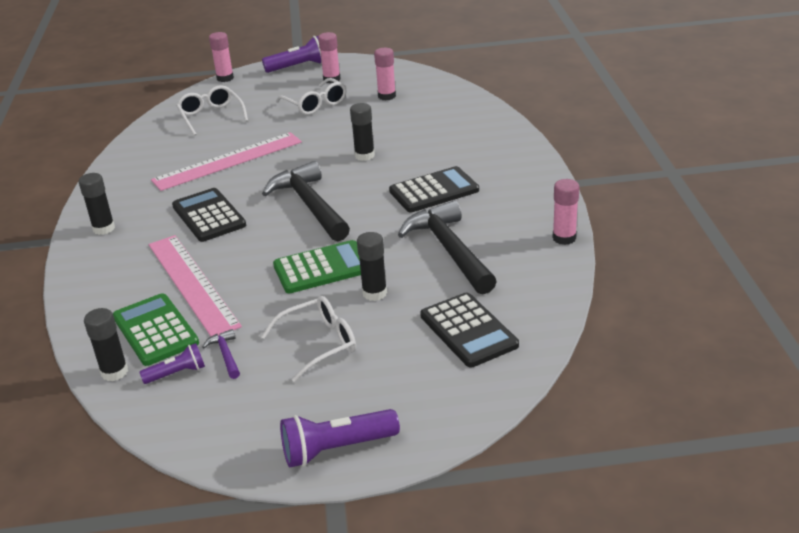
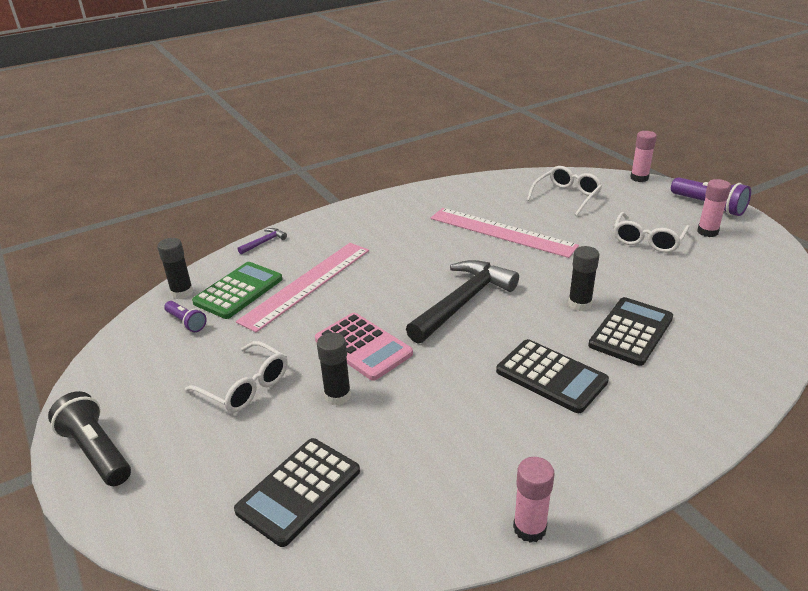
camera: 65 degrees right, 0 degrees up
(104, 228) = (361, 216): black glue stick -> none
(209, 216) = (409, 255): black calculator -> black calculator (631, 332)
(225, 355) = (216, 338): purple hammer -> purple hammer (264, 242)
(322, 268) = (363, 347): green calculator -> pink calculator
(336, 449) = (97, 452): purple flashlight -> black flashlight
(386, 96) = (715, 277): pink glue stick -> none
(449, 250) = (442, 426): black hammer -> none

